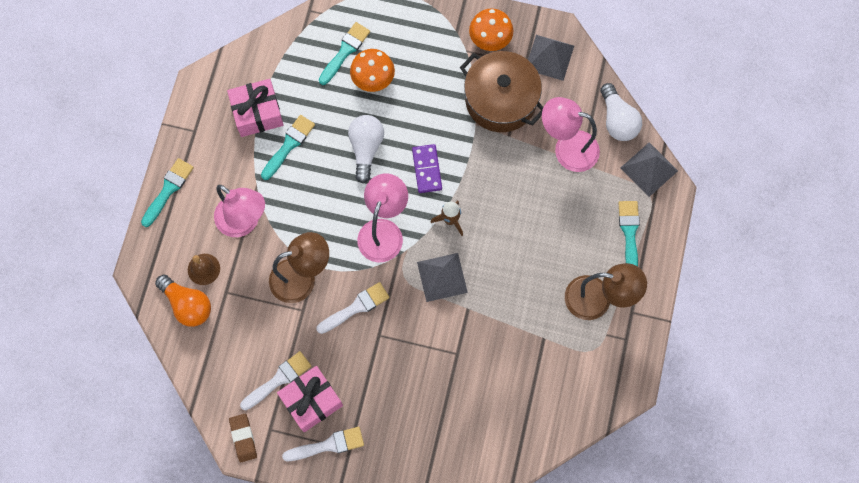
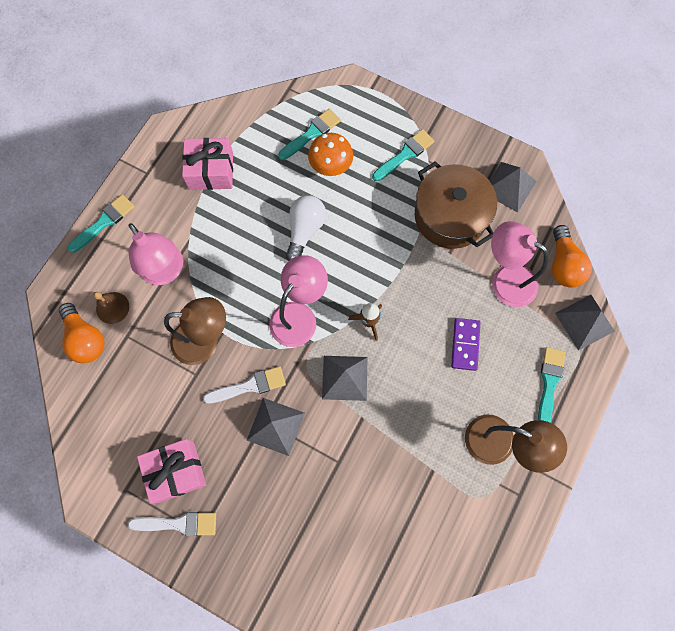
camera: 15 degrees right, 0 degrees up
(243, 438) = (96, 491): brown eraser -> none
(278, 379) = (150, 439): white brush -> none
(289, 145) = (232, 208): turquoise brush -> turquoise brush (405, 154)
(391, 337) = (276, 426): none -> grey pyramid
(427, 169) = (359, 265): purple domino -> purple domino (465, 344)
(490, 39) = (454, 156): orange mushroom -> none
(617, 120) = (563, 264): white light bulb -> orange light bulb

